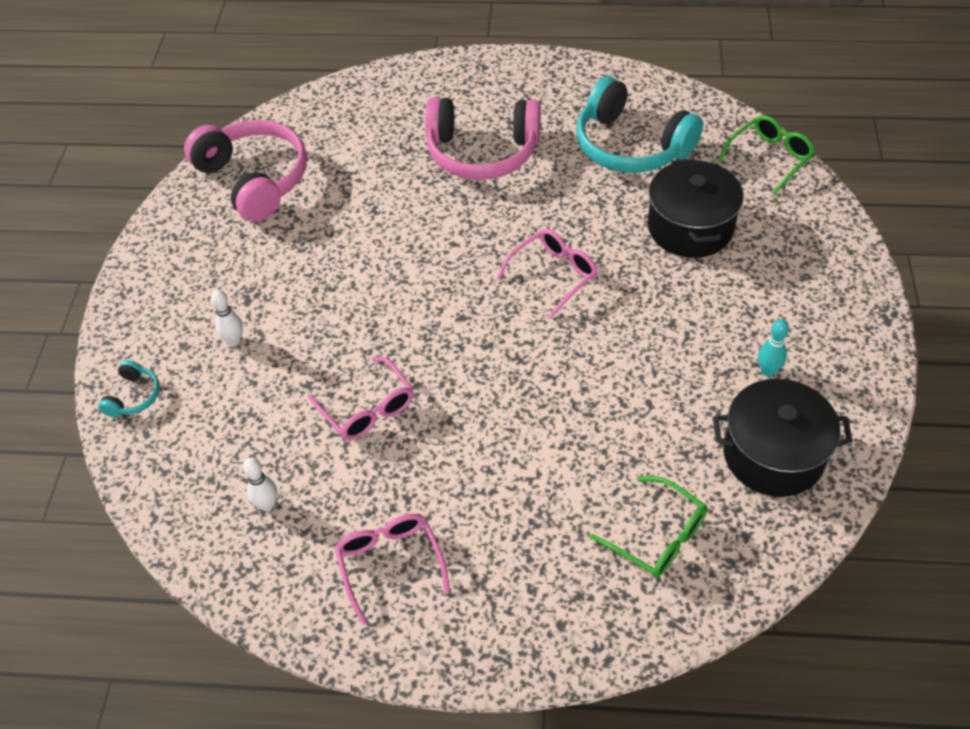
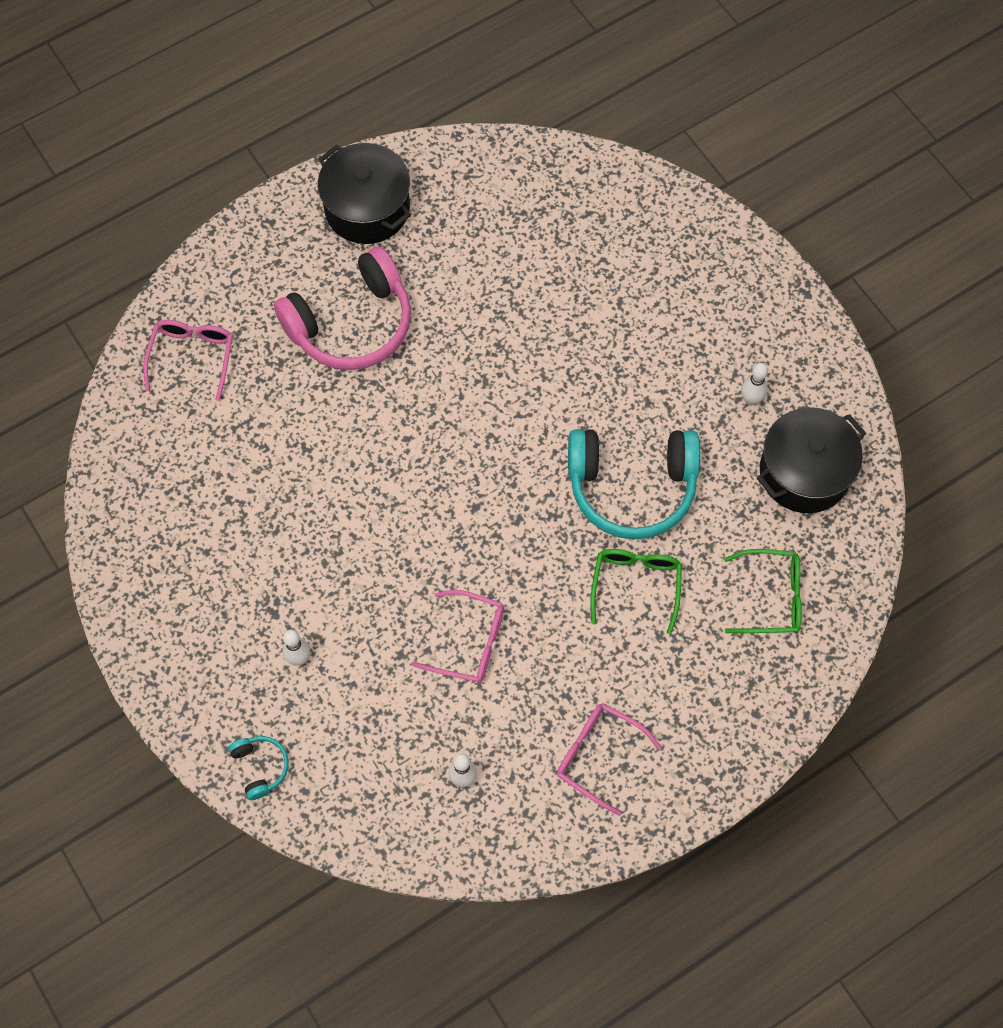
camera: 40 degrees left, 15 degrees up
(254, 179) = (160, 487): pink headphones -> none
(554, 275) = (518, 416): pink glasses -> pink glasses (192, 357)
(631, 145) = (479, 236): turquoise headphones -> turquoise headphones (632, 486)
(690, 227) = (594, 295): black pot -> black pot (367, 208)
(767, 371) = (750, 399): turquoise bowling pin -> white bowling pin
(770, 158) = (608, 178): green glasses -> green glasses (636, 585)

